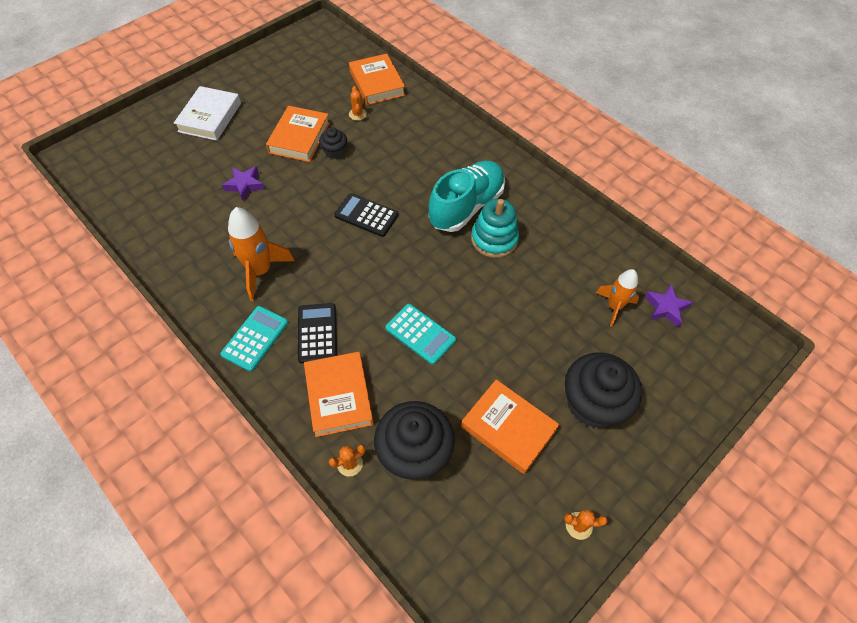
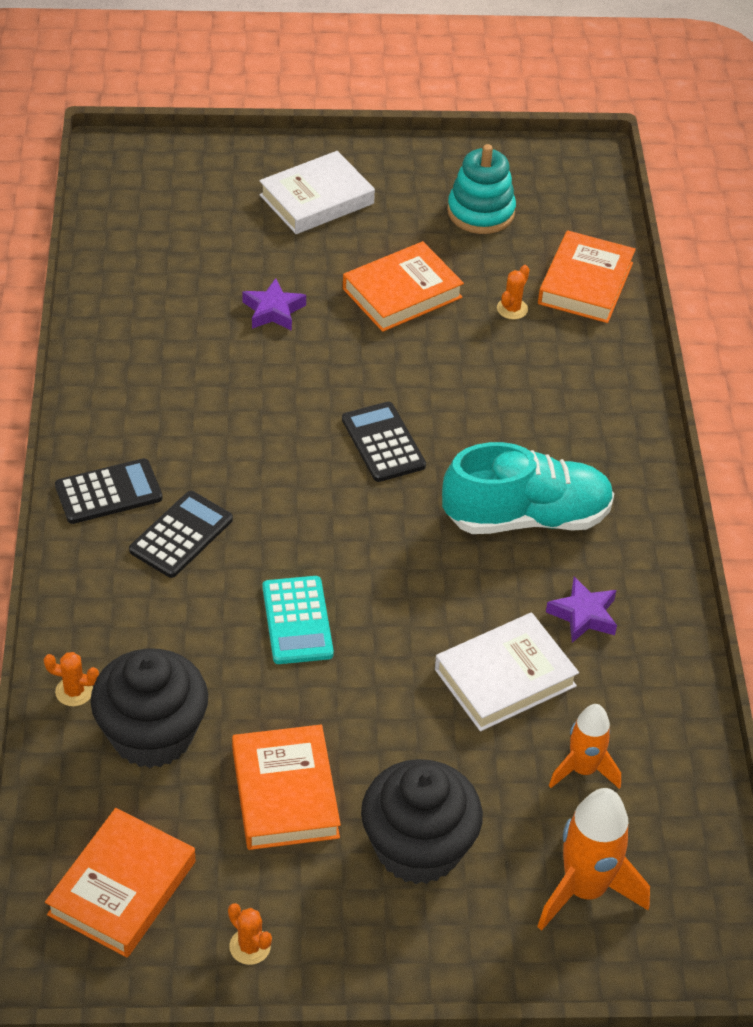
camera: 40 degrees right, 10 degrees down
(255, 338) = (108, 492): turquoise calculator -> black calculator
(260, 271) = (189, 423): orange rocket -> orange rocket (584, 889)
(334, 152) = (428, 339): black cupcake -> none
(339, 396) = (135, 617): orange book -> orange book (122, 888)
(494, 239) = (517, 581): turquoise stacking toy -> turquoise stacking toy (480, 212)
(538, 289) = (505, 677): none -> white book
(665, 308) = (654, 823): purple star -> purple star (583, 615)

